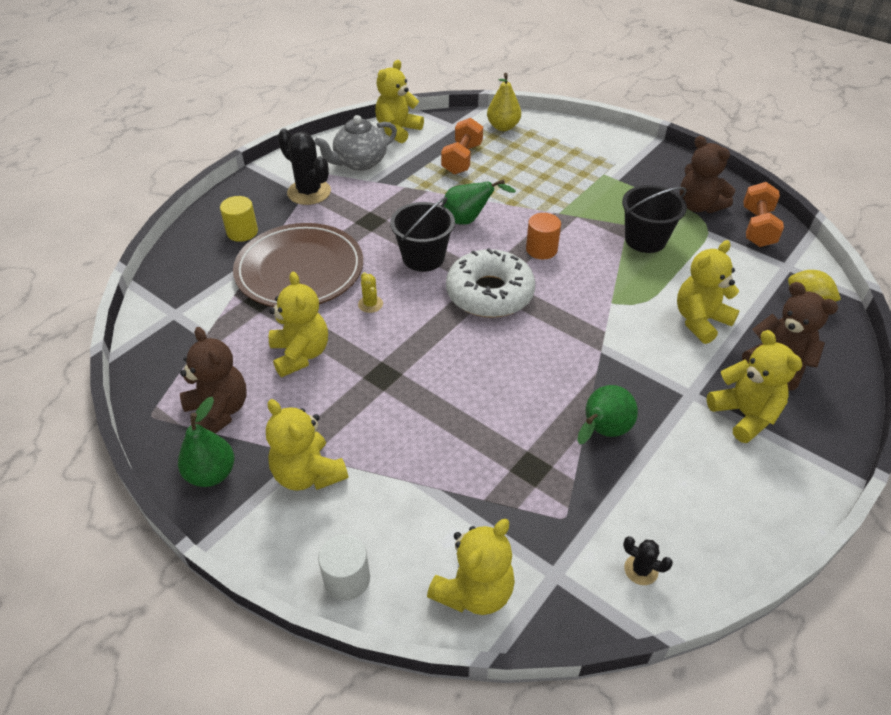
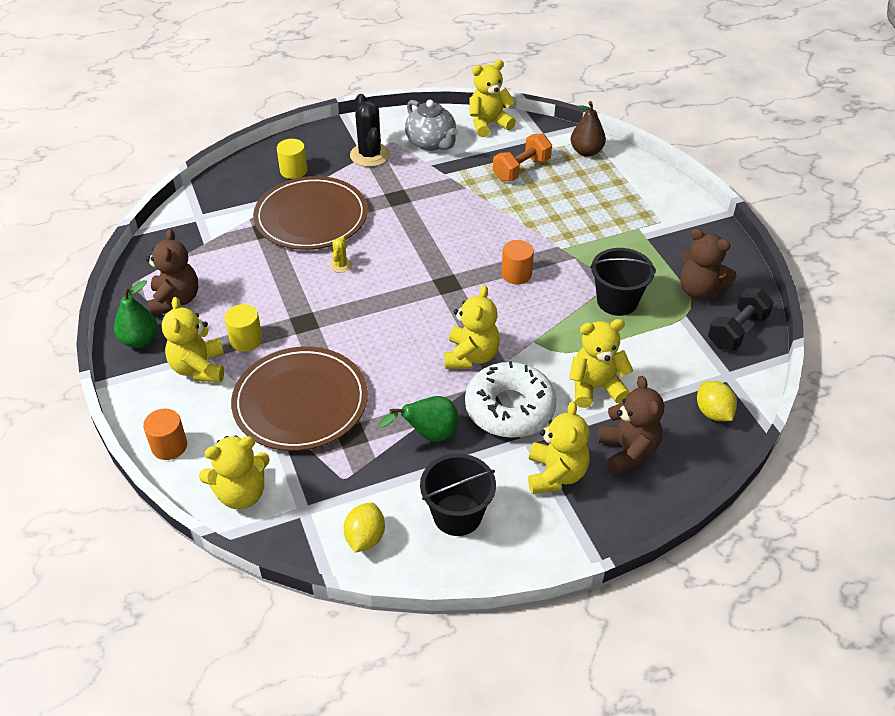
camera: 30 degrees right, 0 degrees up
(300, 354) = (260, 283): yellow teddy bear -> yellow teddy bear (471, 356)
(335, 420) = (246, 340): none -> yellow cylinder
(347, 579) = (169, 446): white cylinder -> orange cylinder
(359, 163) = (431, 143): grey teapot -> grey teapot turned 120 degrees counterclockwise
(423, 257) = (413, 244): black bucket -> black bucket (457, 515)
(450, 459) = (300, 402): none -> brown plate
(468, 220) = (478, 226): green pear -> none
(489, 293) = (440, 293): white donut -> white donut (510, 408)
(503, 127) = (586, 152): yellow pear -> brown pear
(641, 570) = (365, 538): black cactus -> yellow lemon
(698, 206) = (699, 290): brown teddy bear -> brown teddy bear turned 45 degrees counterclockwise
(757, 228) = (737, 331): orange dumbbell -> black dumbbell

